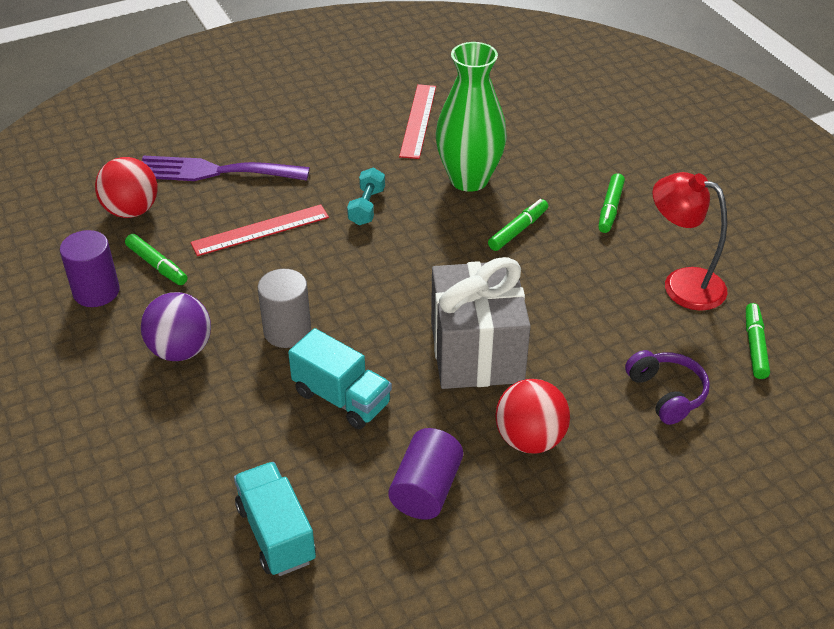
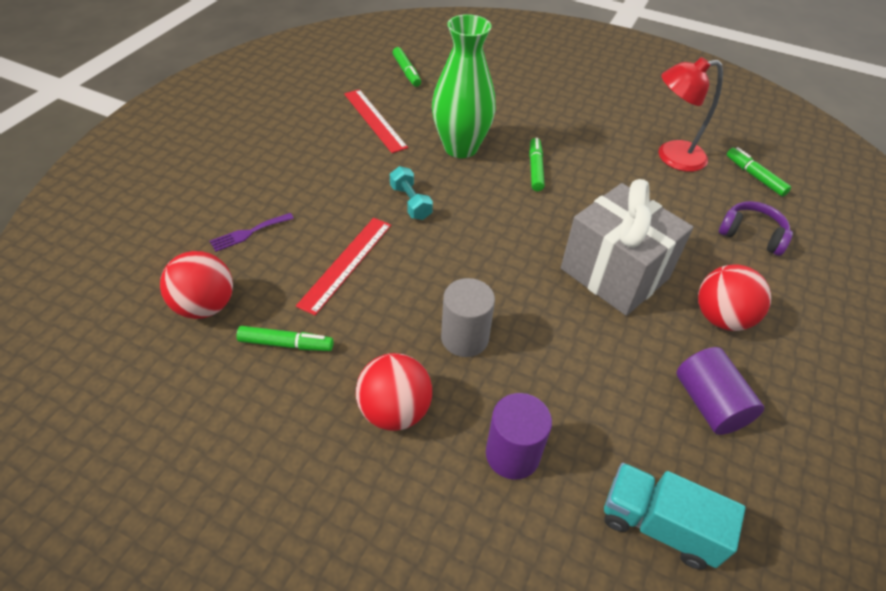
camera: 40 degrees left, 5 degrees up
(96, 291) = (252, 403): purple cylinder -> purple cylinder (512, 454)
(181, 350) = (395, 410): purple ball -> red ball
(214, 171) = (249, 233): purple fork -> purple fork, size x0.48
(342, 398) = (569, 369): turquoise truck -> none
(610, 208) = (573, 127): green marker -> green marker (406, 72)

